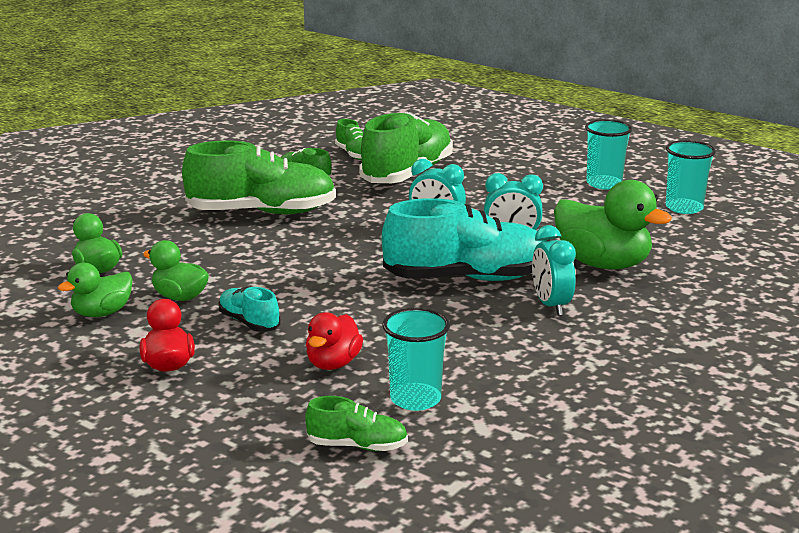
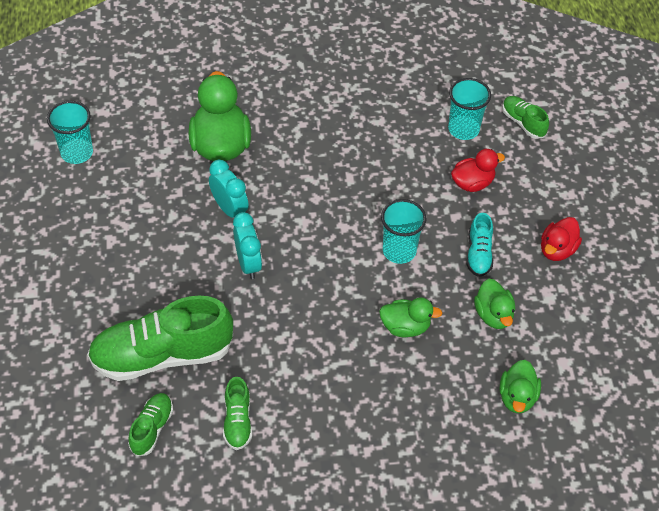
camera: 135 degrees left, 30 degrees up
(102, 313) = (554, 335): green duck -> green duck (405, 327)
(262, 212) = (333, 386): green shoe -> none
(467, 278) = (311, 194): turquoise shoe -> none
(551, 305) = (305, 137): turquoise clock -> none
(604, 184) = (66, 219): turquoise cup -> turquoise cup (399, 251)

